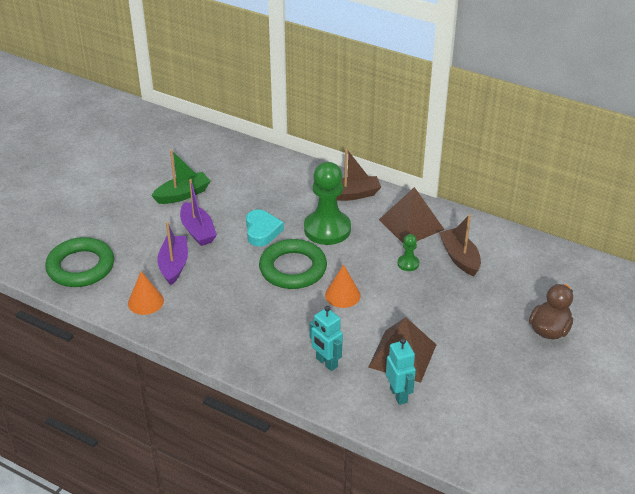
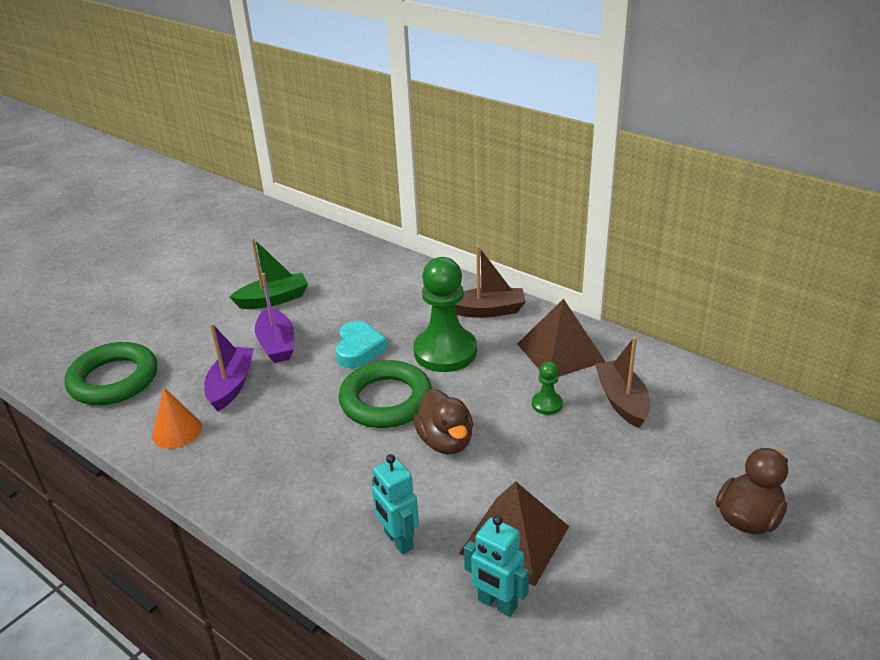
camera: 10 degrees right, 5 degrees down
(342, 295) = (445, 441): orange cone -> brown duck
(399, 395) = (497, 604): turquoise robot -> turquoise robot turned 135 degrees clockwise

